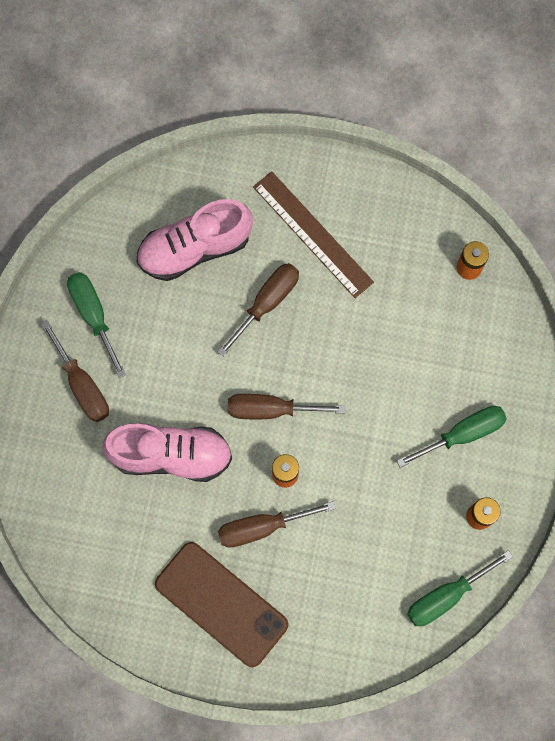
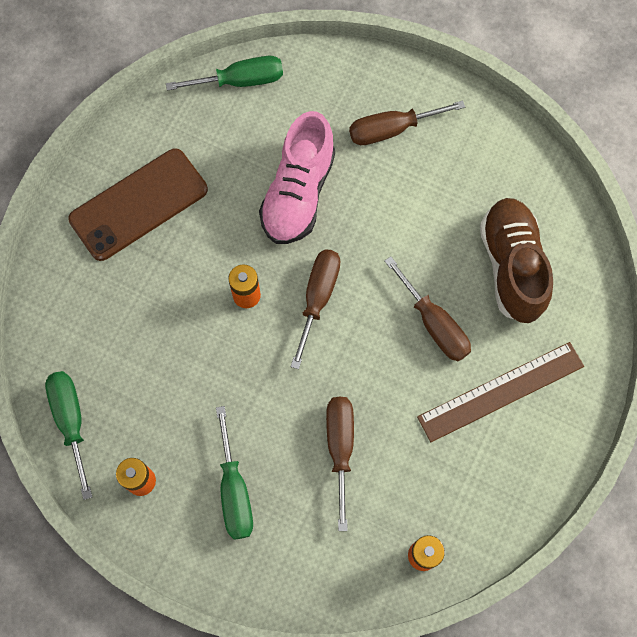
camera: 105 degrees right, 5 degrees down
(94, 315) = (461, 155): green screwdriver -> green screwdriver (240, 81)
(194, 248) = (511, 266): pink shoe -> brown shoe
(261, 527) = (200, 259): brown screwdriver -> brown screwdriver (340, 448)

